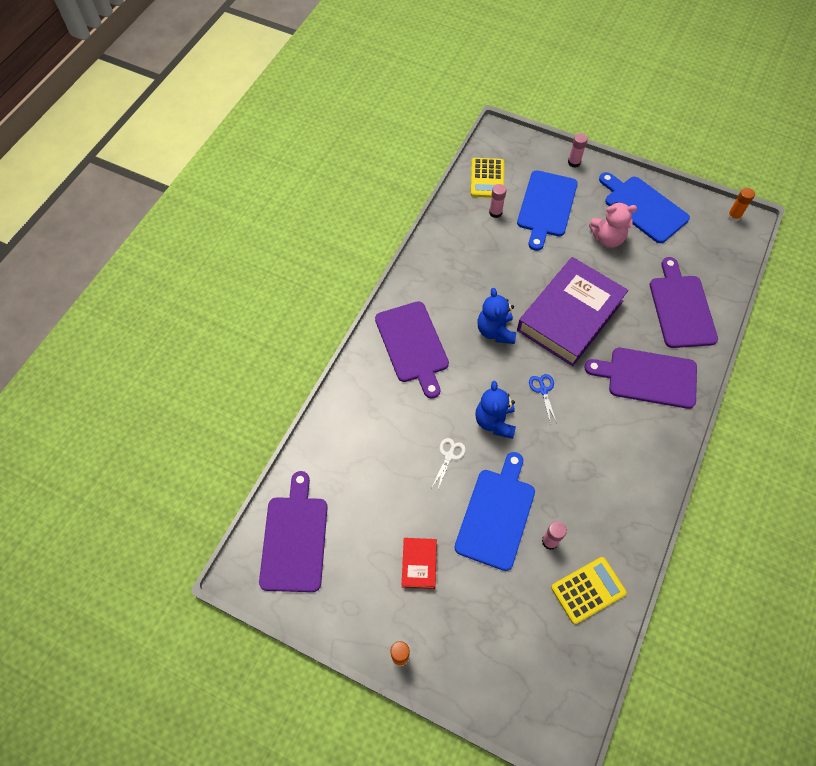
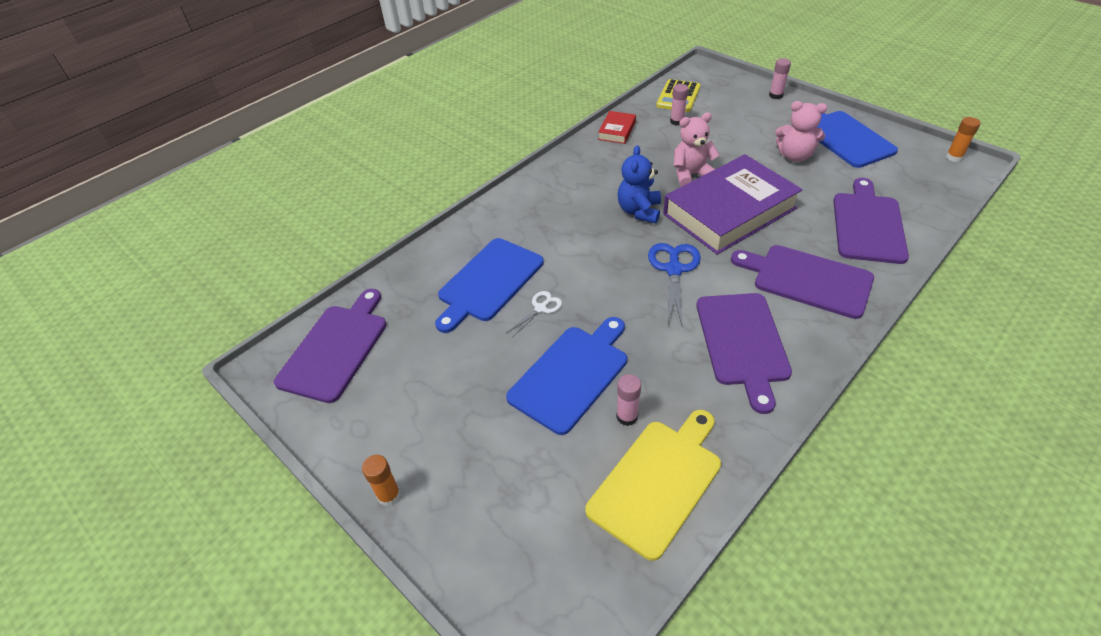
camera: 20 degrees right, 15 degrees down
(413, 345) = (545, 208): purple cutting board -> purple cutting board (742, 342)
(419, 564) = (458, 403): red book -> red book (617, 131)
(494, 422) = (606, 287): blue teddy bear -> none
(527, 279) = (691, 175): none -> pink teddy bear
(543, 390) = (674, 269): blue scissors -> blue scissors, size x1.75
(546, 206) = (734, 124): blue cutting board -> blue cutting board (489, 282)
(588, 590) = (657, 482): yellow calculator -> yellow cutting board

